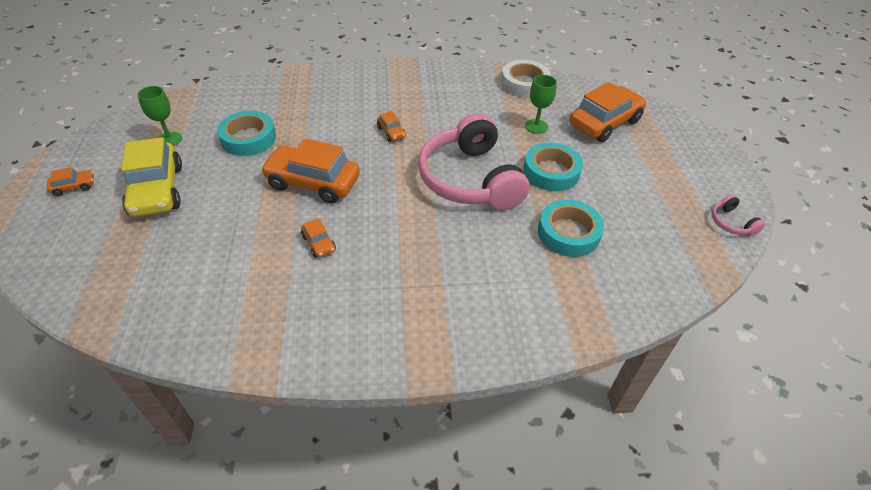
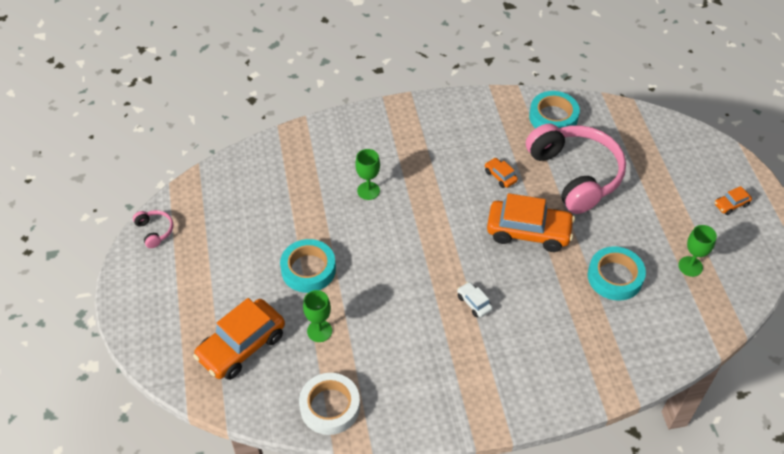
camera: 175 degrees right, 5 degrees up
(157, 190) = (658, 209): yellow car -> none
(391, 132) = (474, 303): orange car -> white car
(470, 179) = (386, 251): pink headphones -> pink headphones (575, 175)
(485, 242) = (368, 191): none -> green goblet
(568, 233) = (299, 206): turquoise tape -> turquoise tape (553, 117)

